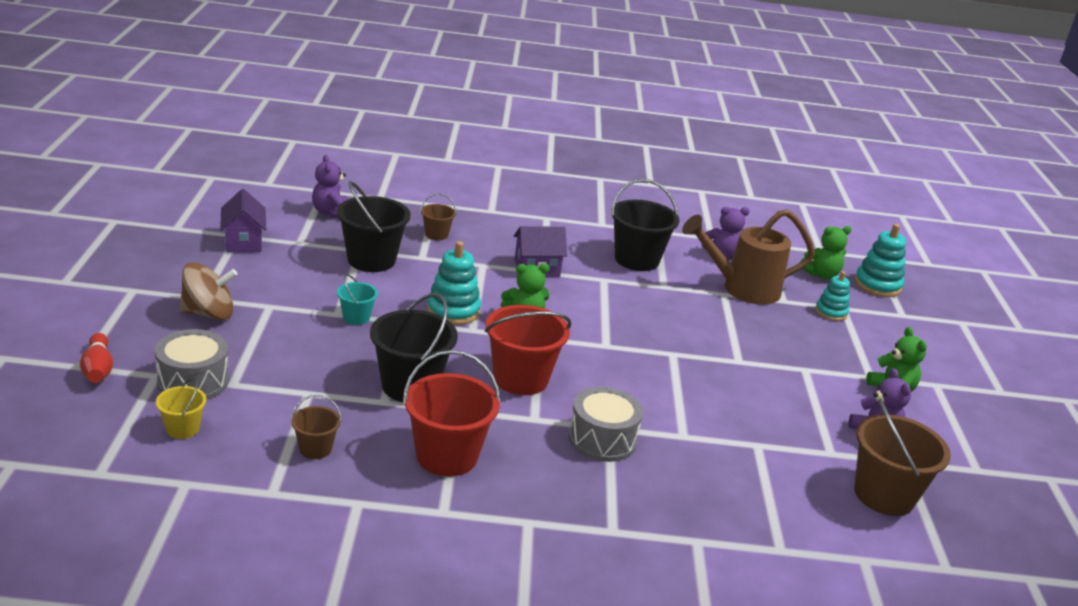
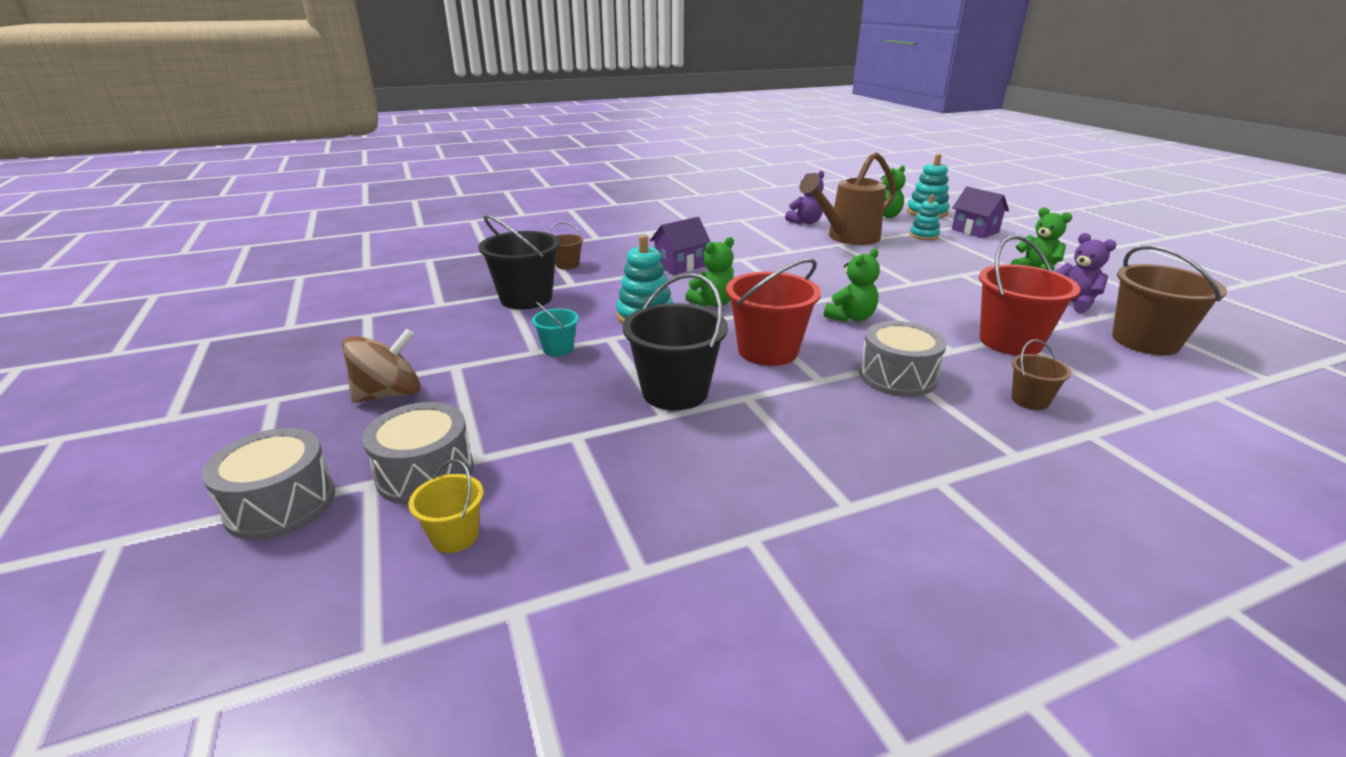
camera: 20 degrees left, 0 degrees up
(98, 369) = (281, 504): red bowling pin -> grey drum
(244, 242) = (378, 319): purple house -> purple house (975, 231)
(315, 449) = (641, 494): brown bucket -> brown bucket (1030, 400)
(331, 213) = (451, 273): purple teddy bear -> none
(446, 456) = (785, 446): red bucket -> red bucket (1010, 342)
(631, 374) = (850, 317): none -> green teddy bear
(636, 260) = (749, 240): black bucket -> none

